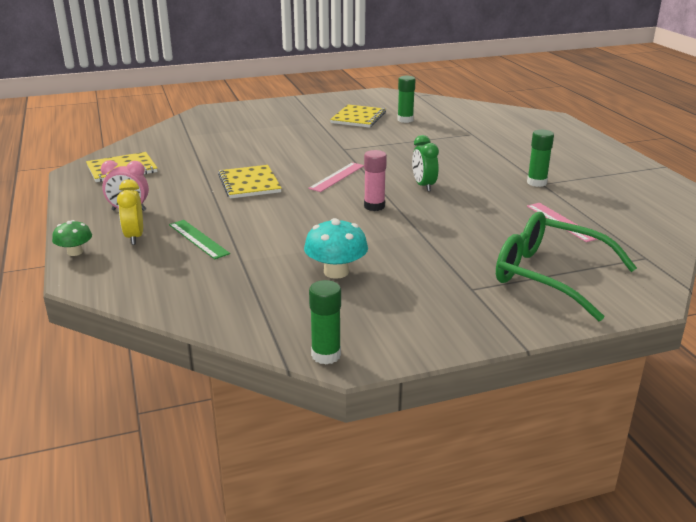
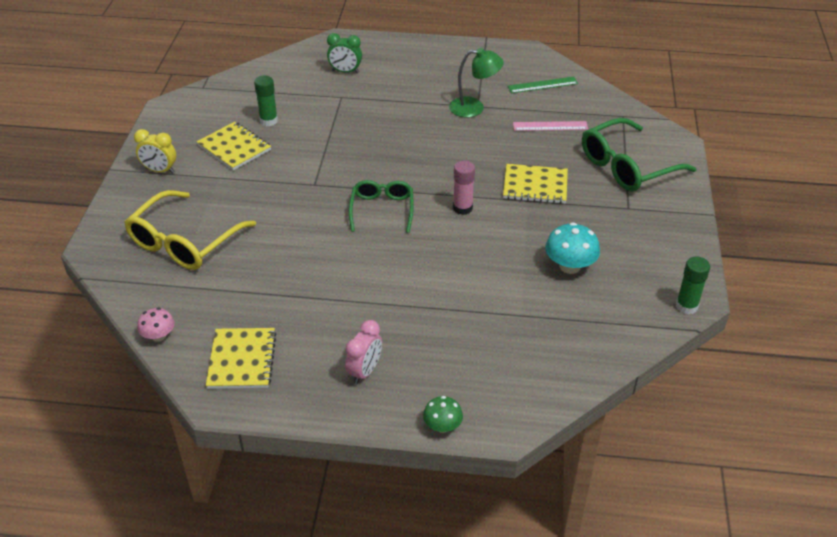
camera: 65 degrees left, 15 degrees up
(134, 142) = (159, 336): none -> pink mushroom
(134, 237) = (433, 377): yellow clock -> yellow clock (160, 170)
(198, 239) = (463, 333): green ruler -> green ruler (542, 85)
(236, 128) = (184, 242): none -> yellow glasses
(249, 184) = (357, 270): yellow notebook -> yellow notebook (535, 185)
(337, 177) = (382, 210): pink ruler -> green glasses
(423, 186) = (439, 167): green clock -> green clock (345, 71)
(536, 183) = (474, 108): green glue stick -> green lamp

